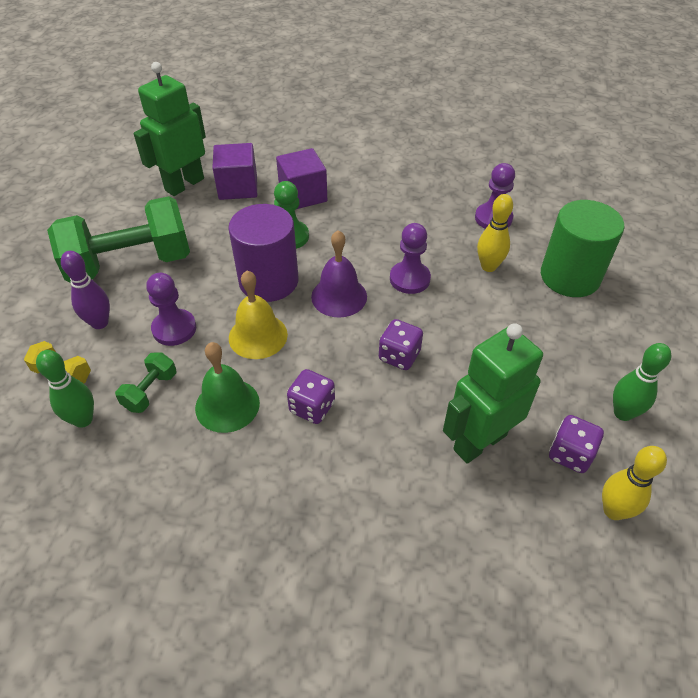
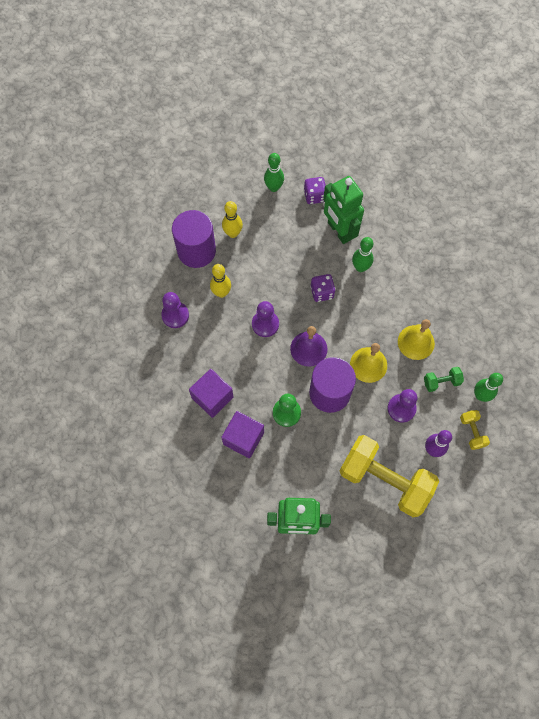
camera: 130 degrees left, 20 degrees up
(130, 263) = (384, 480): green dumbbell -> yellow dumbbell
(227, 405) = (416, 342): green bell -> yellow bell
(238, 187) = (270, 485): purple cube -> purple cube (212, 397)
(312, 407) = (383, 306): purple dice -> none
(395, 424) = (360, 267): none -> green bowling pin
(479, 442) = (339, 231): green robot -> green robot turned 45 degrees clockwise
(570, 277) = (196, 251): green cylinder -> purple cylinder
(613, 510) = (328, 170): yellow bowling pin -> yellow bowling pin (233, 233)

